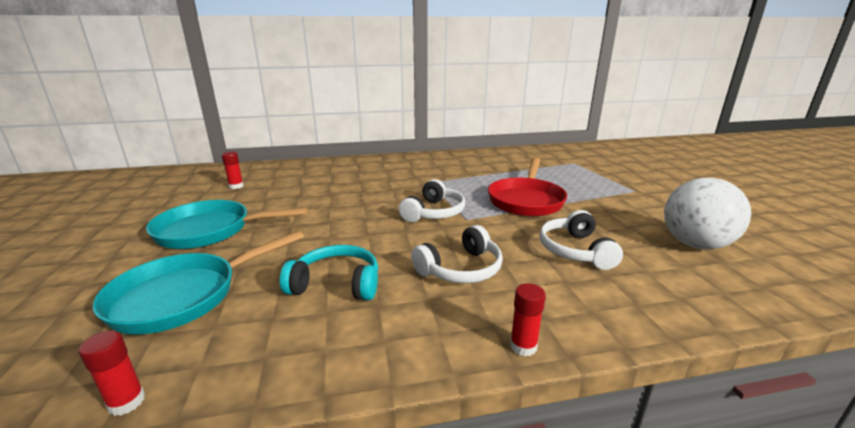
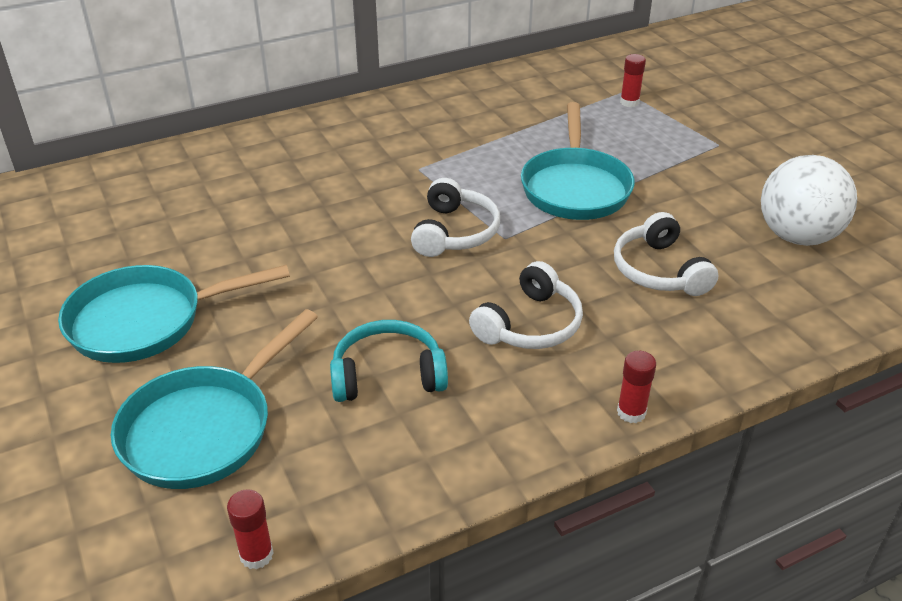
camera: 15 degrees left, 15 degrees up
(236, 186) = (108, 224): red glue stick -> red glue stick (629, 102)
(526, 200) = (575, 187): red pan -> turquoise pan

